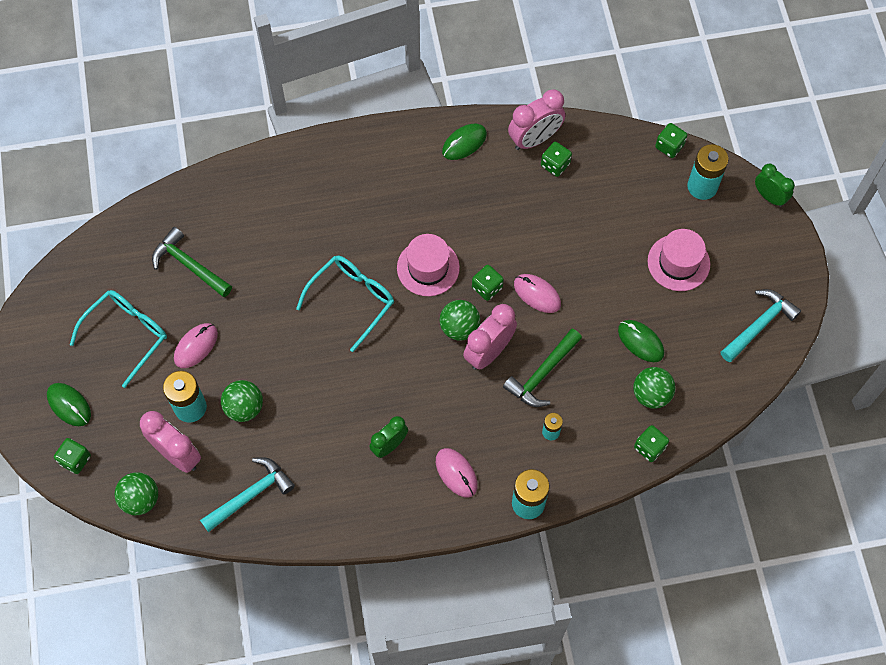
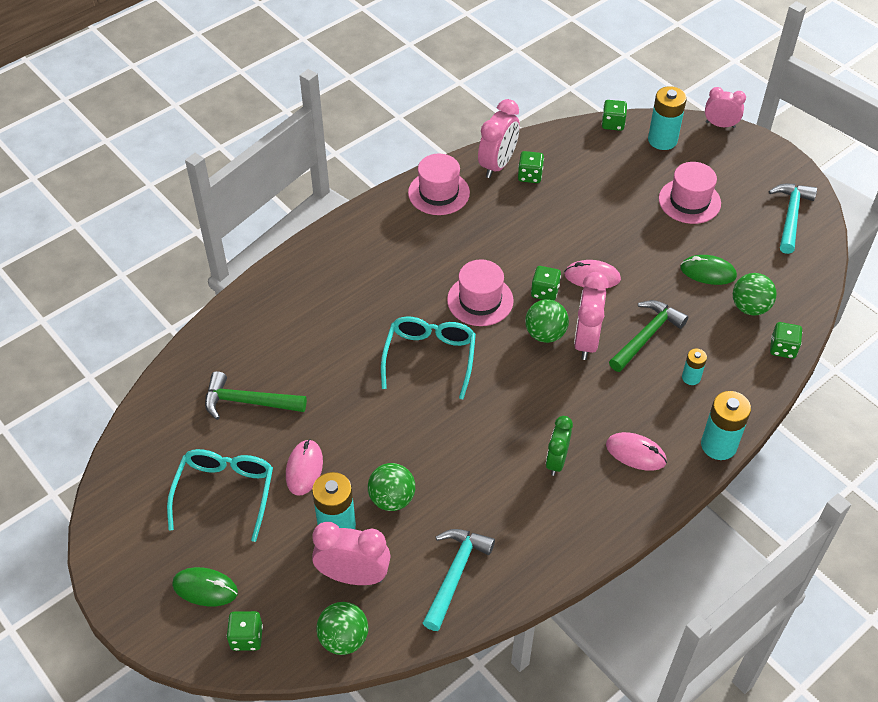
camera: 30 degrees left, 15 degrees down
(464, 143) = (438, 193): green mouse -> pink hat
(542, 374) = (646, 336): green hammer -> green hammer turned 150 degrees counterclockwise
(769, 197) = (720, 125): green clock -> pink clock

